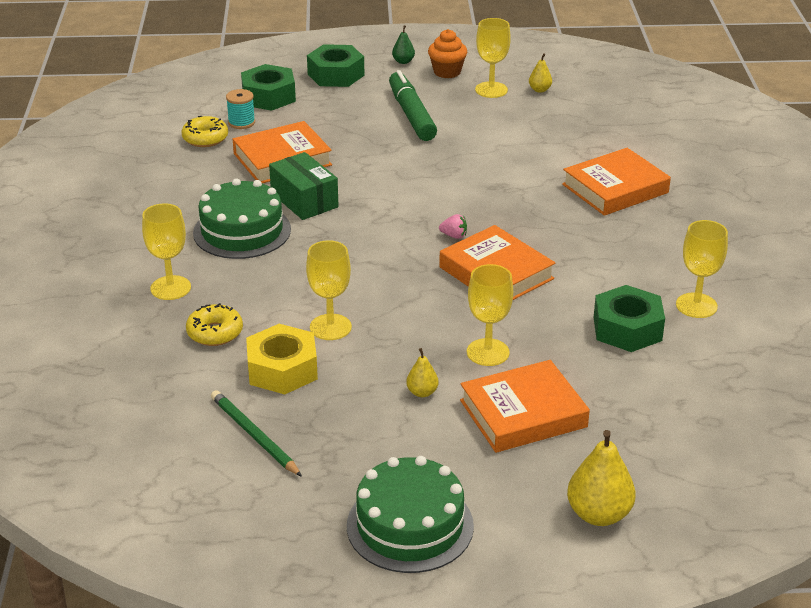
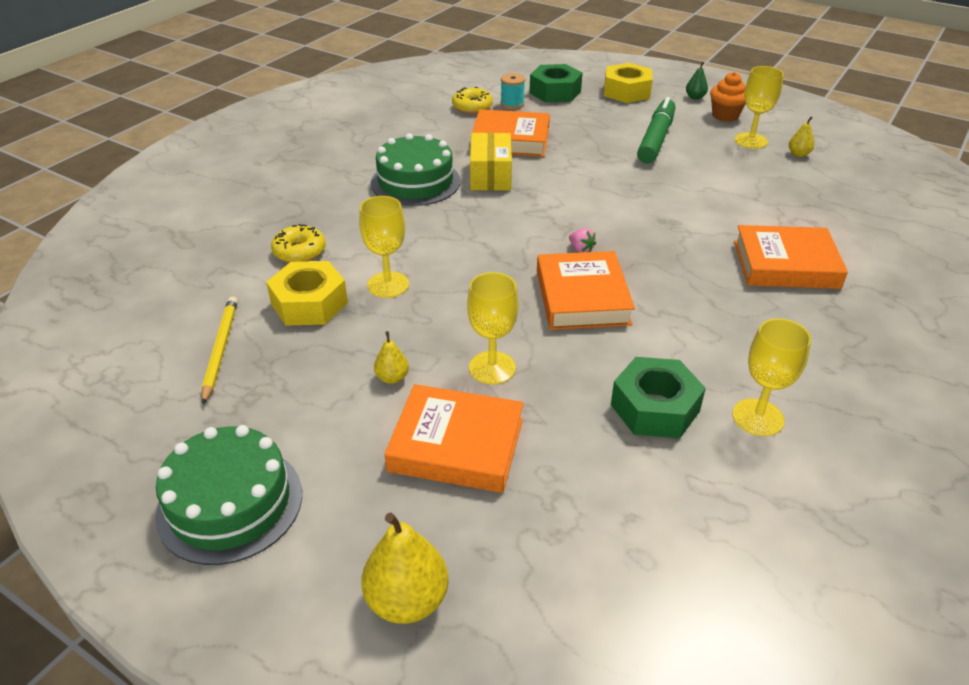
camera: 35 degrees right, 5 degrees up
(170, 288) = (313, 205): yellow goblet -> none
(254, 435) = (220, 349): green pencil -> yellow pencil
(304, 200) = (490, 175): green box -> yellow box
(336, 75) = (626, 91): green nut -> yellow nut

